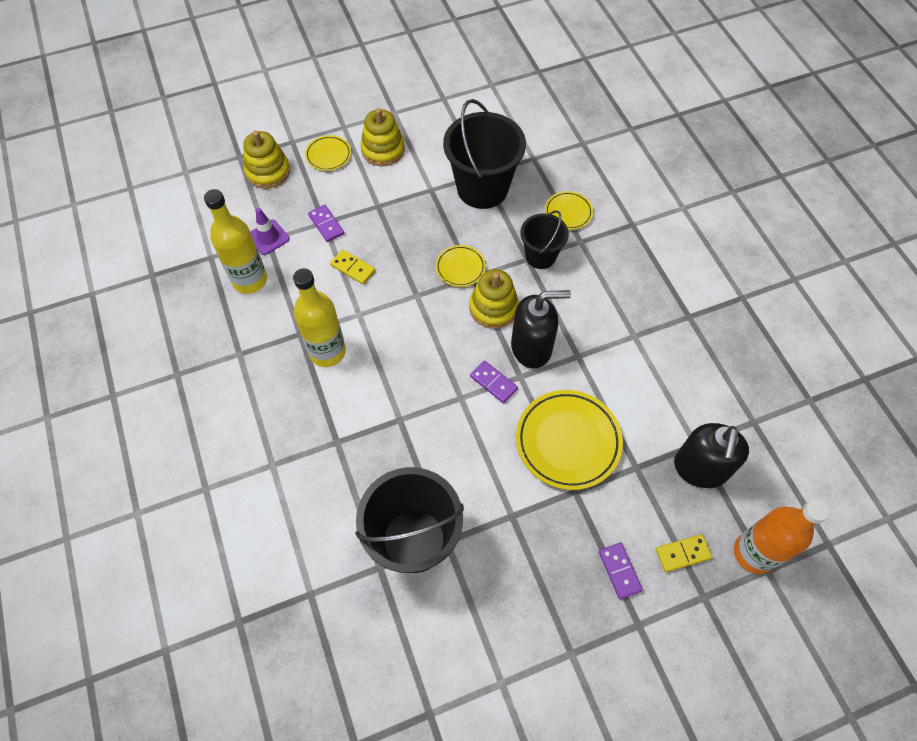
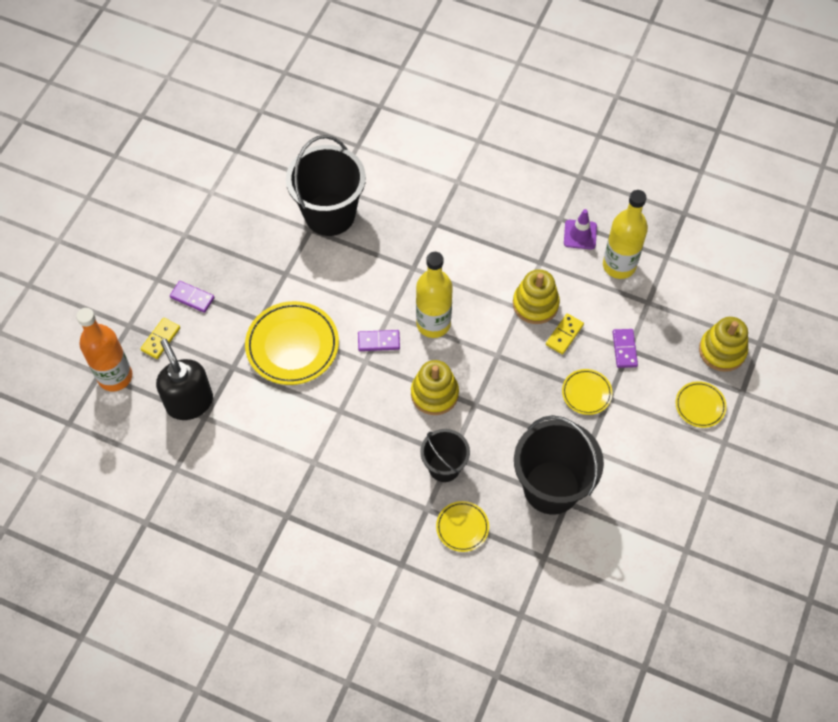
camera: 135 degrees right, 0 degrees up
(268, 237) = (649, 304): purple traffic cone -> purple traffic cone (580, 234)
(326, 224) = (624, 349): purple domino -> purple domino turned 75 degrees clockwise
(327, 352) = (508, 267): yellow bottle -> yellow bottle (433, 324)
(352, 268) = (564, 335): yellow domino -> yellow domino turned 45 degrees counterclockwise
(383, 150) = (667, 450): yellow stacking toy -> yellow stacking toy (535, 304)
(460, 268) = (491, 403): yellow plate -> yellow plate (586, 393)
(532, 347) = (378, 388): black soap dispenser -> none

